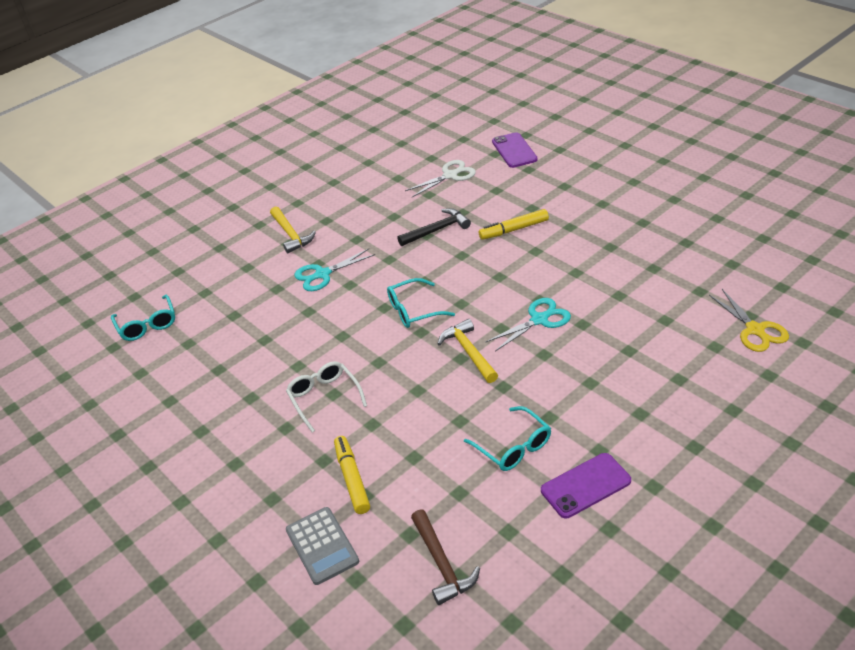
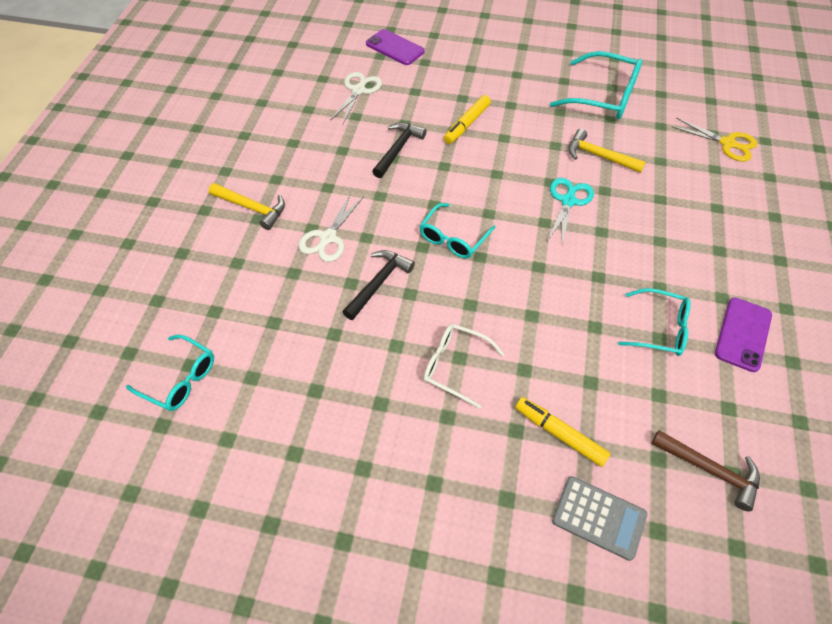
camera: 40 degrees left, 15 degrees up
(322, 274) = (328, 238): turquoise scissors -> white scissors
(327, 319) = (379, 283): none -> black hammer
(468, 352) = (540, 257): yellow hammer -> yellow hammer (598, 156)
(667, 247) = (603, 96): none -> turquoise glasses

